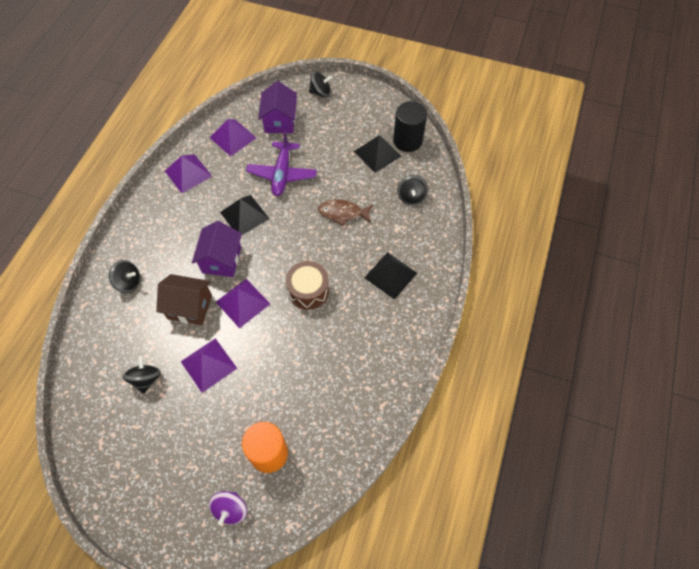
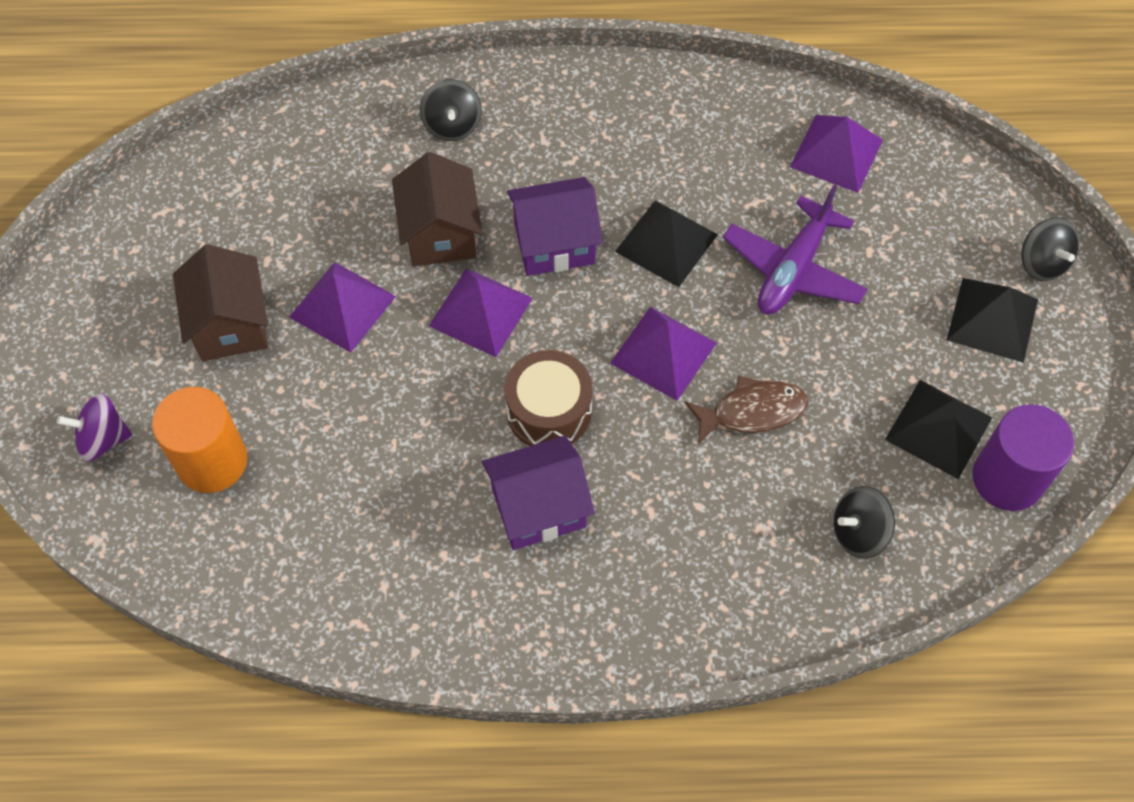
camera: 70 degrees right, 0 degrees up
(146, 379) = (286, 226): black spinning top -> none
(188, 173) = (715, 116): purple pyramid -> purple pyramid (663, 353)
(192, 423) = (230, 324): none -> brown house
(280, 121) = (922, 217): purple house -> purple house (538, 508)
(282, 174) = (793, 269): purple plane -> purple plane turned 45 degrees counterclockwise
(342, 213) = (752, 411): brown fish -> brown fish turned 90 degrees clockwise
(390, 275) = (645, 550): black pyramid -> black pyramid (992, 319)
(407, 141) = (1007, 479): black cylinder -> purple cylinder

